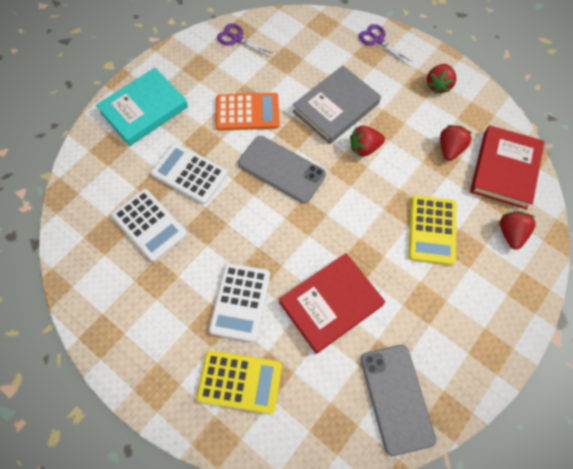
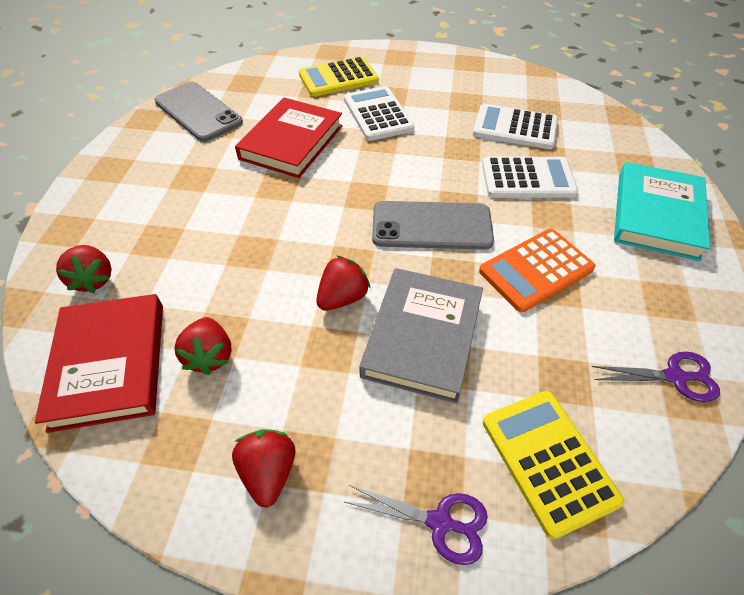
camera: 150 degrees right, 15 degrees down
(432, 230) = (205, 241): yellow calculator -> yellow calculator (548, 460)

